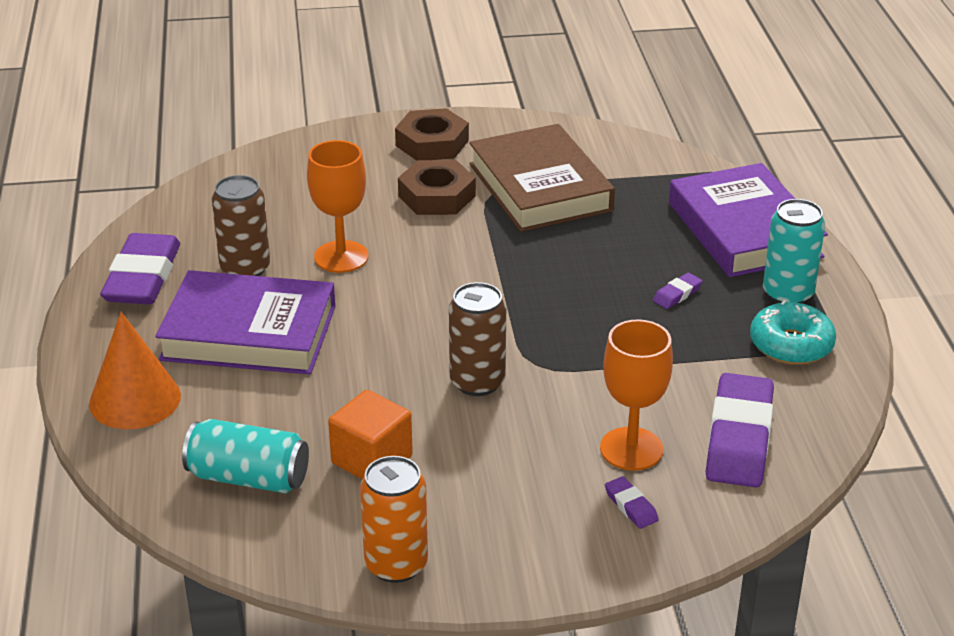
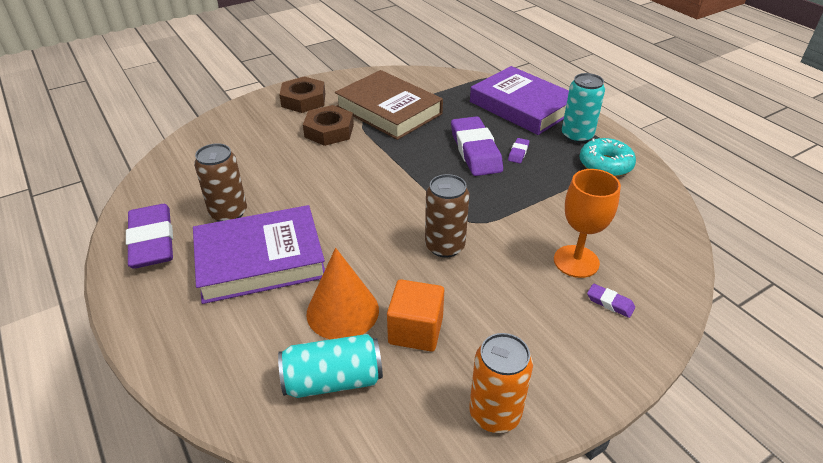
camera: 25 degrees left, 5 degrees up
(135, 399) = (200, 344): orange cone -> orange cone (342, 311)
(341, 257) = (292, 186): orange goblet -> none
(739, 438) = (630, 232): purple eraser -> purple eraser (475, 151)

